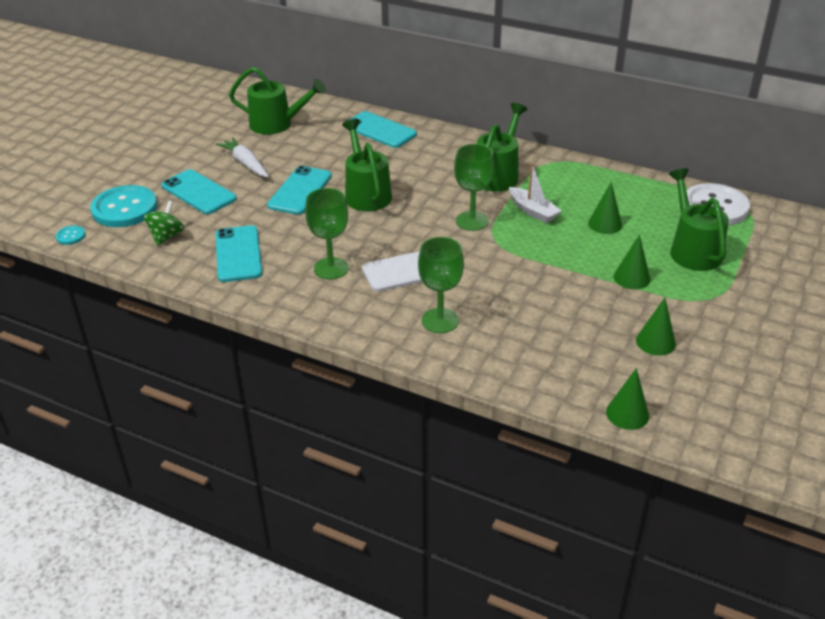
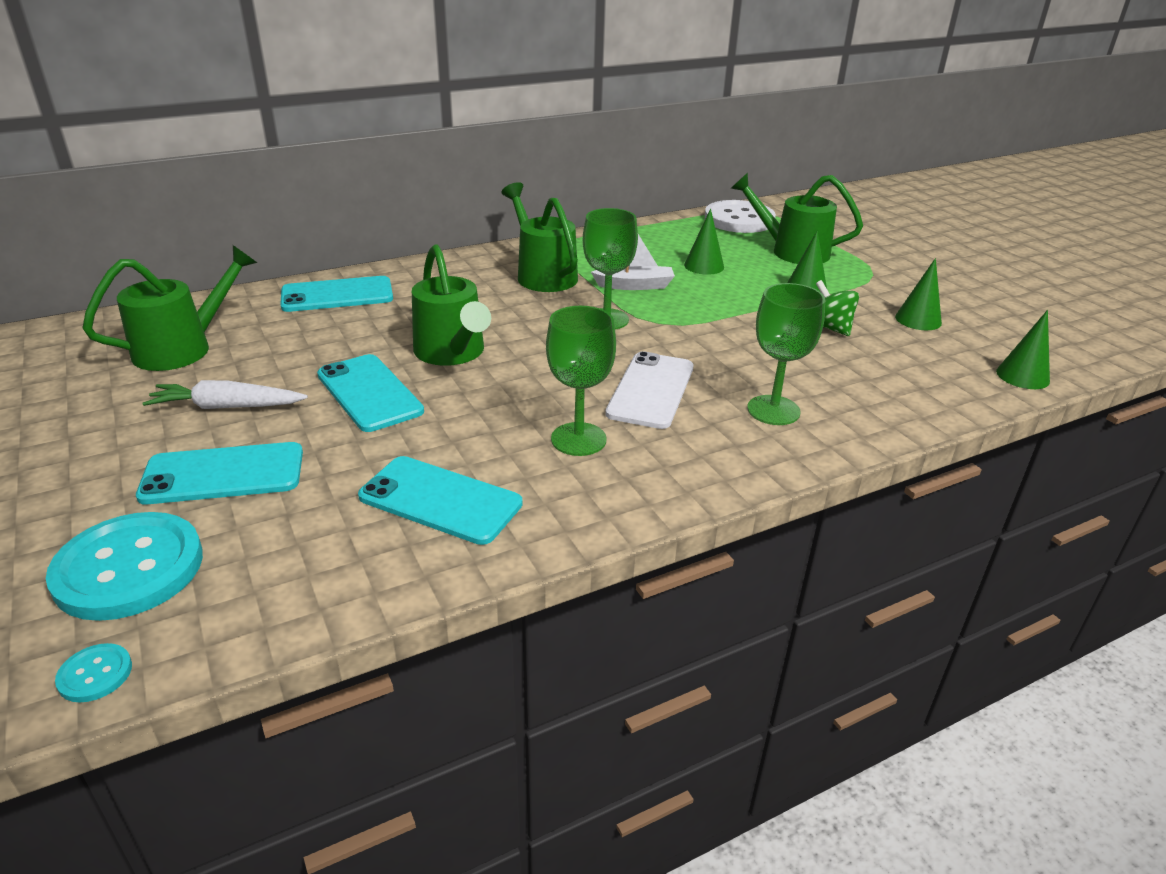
camera: 55 degrees left, 5 degrees down
(167, 236) = (287, 552): green spinning top -> green spinning top (829, 328)
(366, 193) = (453, 354): green watering can -> green watering can turned 135 degrees counterclockwise

